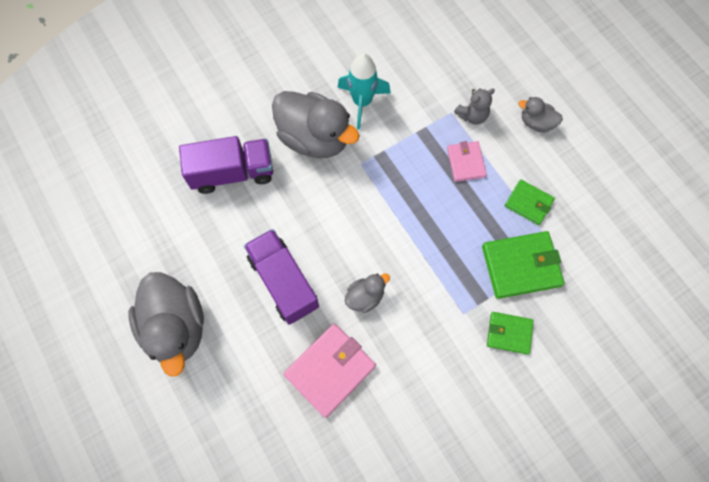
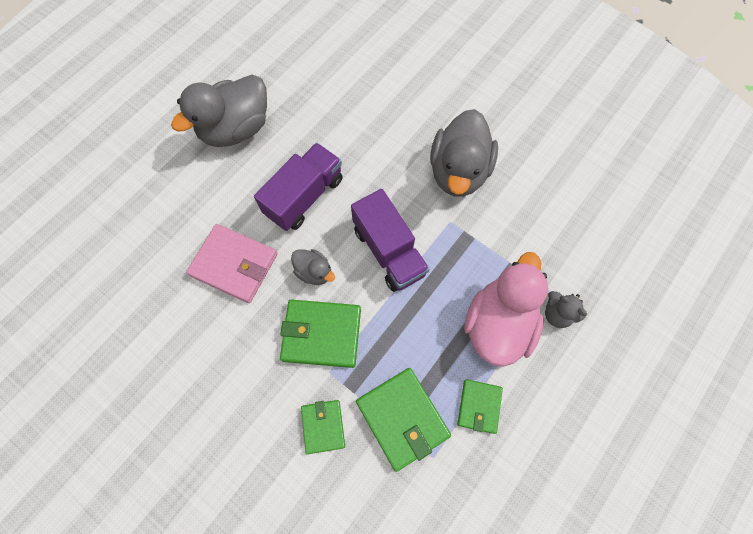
camera: 70 degrees right, 0 degrees up
(232, 173) = (392, 117): purple truck -> purple truck (389, 251)
(362, 102) = (518, 200): turquoise rocket -> none
(427, 309) = (321, 334): none -> green wallet
(466, 162) = (497, 324): pink wallet -> pink duck
(536, 123) = (582, 387): grey duck -> none

